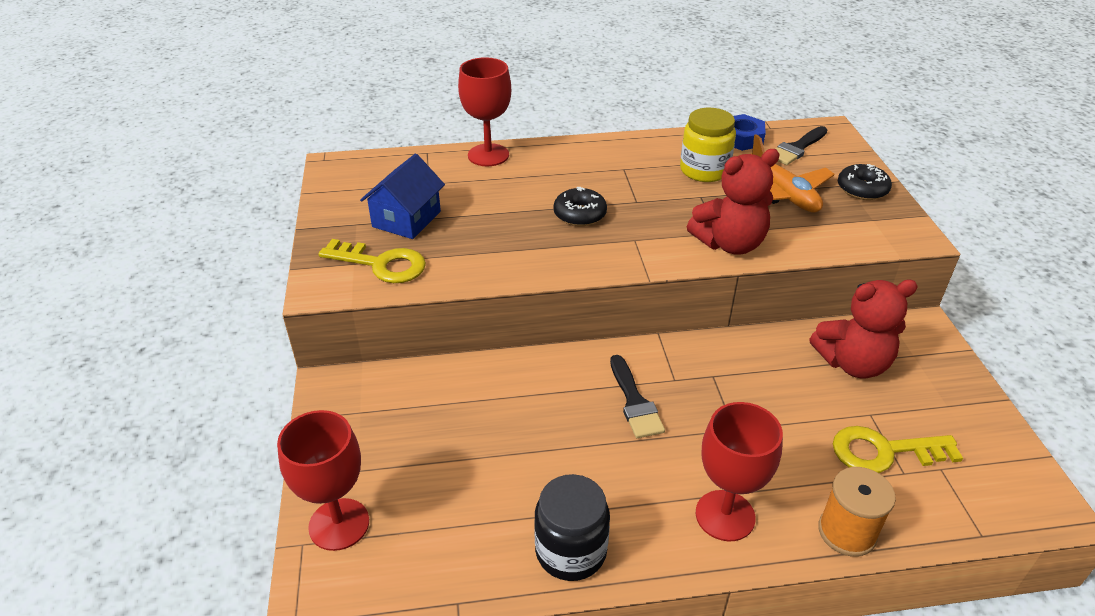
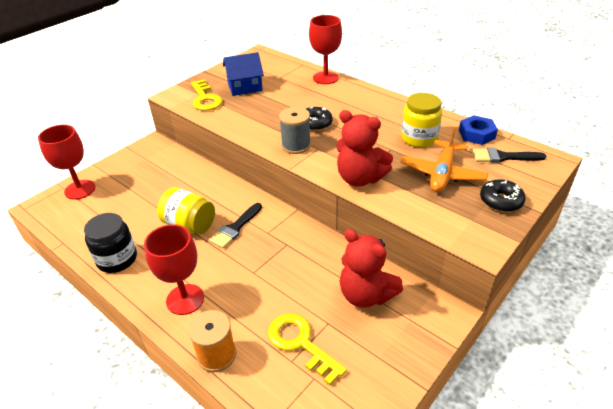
camera: 50 degrees right, 0 degrees up
(579, 440) = (189, 225): none -> yellow jar
(607, 251) = (296, 145): none -> grey spool

